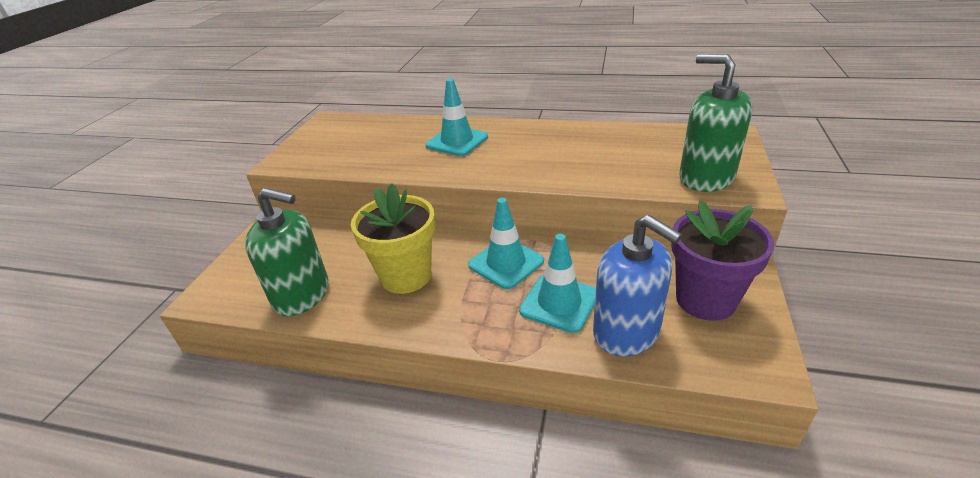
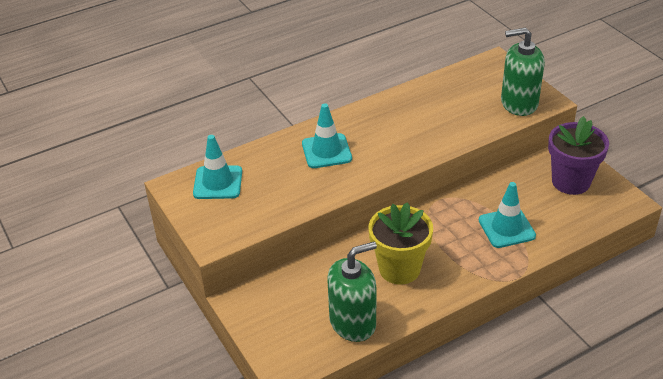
camera: 45 degrees left, 5 degrees up
(506, 263) = (446, 223): turquoise traffic cone -> turquoise traffic cone (218, 183)
(626, 332) = (556, 222): blue soap dispenser -> none

